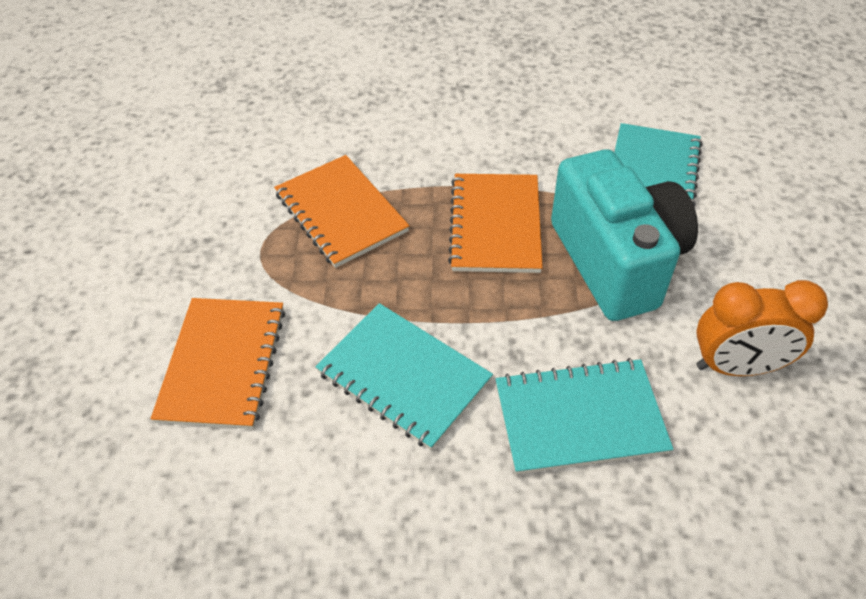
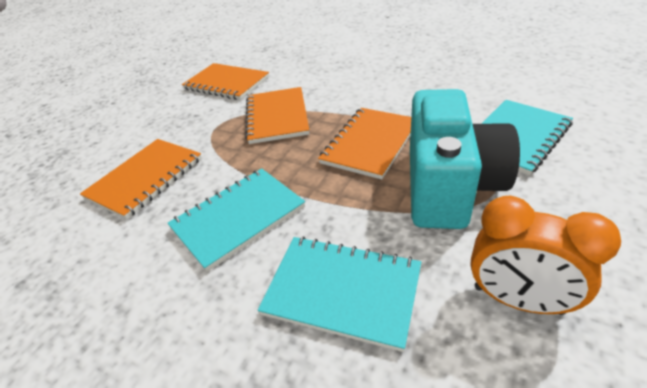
camera: 30 degrees right, 10 degrees down
(210, 168) = (226, 83): none -> orange notebook
(404, 376) = (238, 218): turquoise notebook -> turquoise notebook turned 75 degrees clockwise

